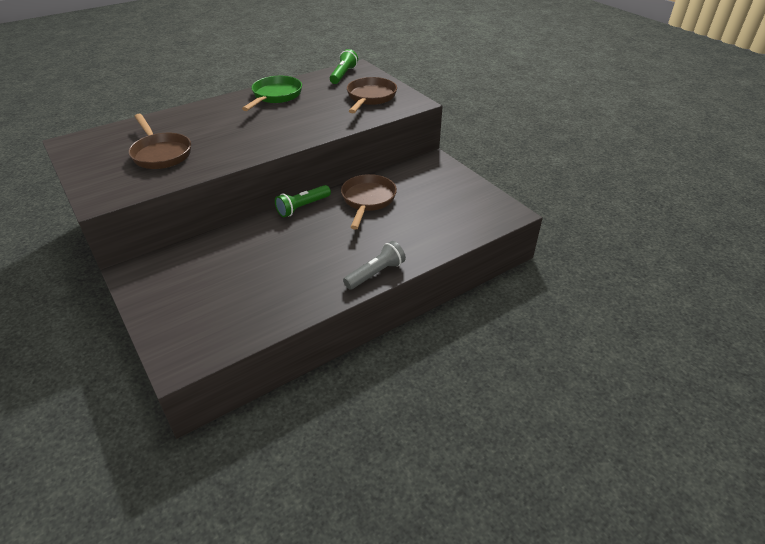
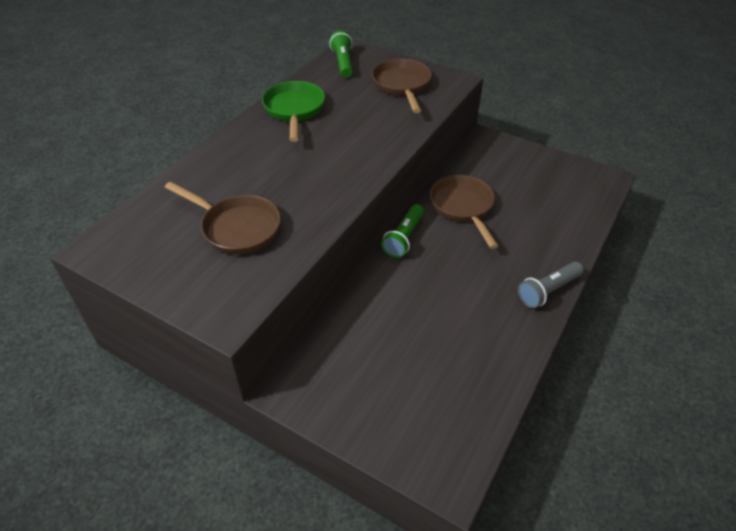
camera: 25 degrees left, 5 degrees up
(376, 273) = (548, 291): grey flashlight -> grey flashlight turned 150 degrees counterclockwise

